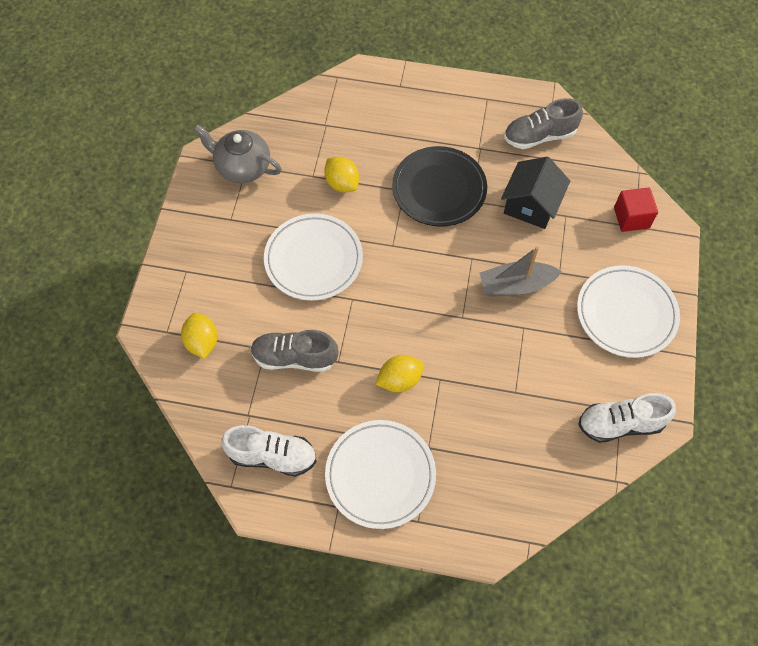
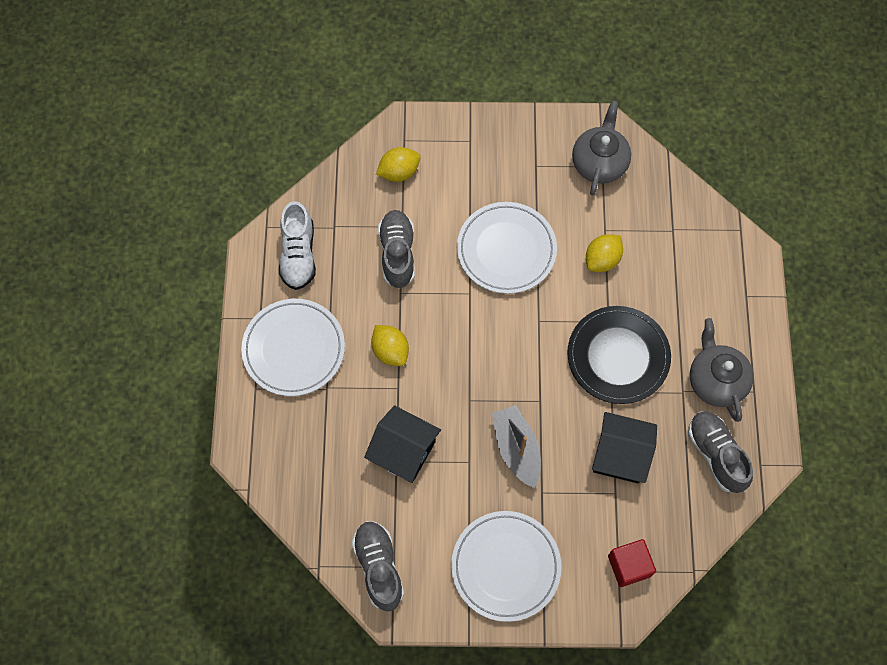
camera: 80 degrees right, 5 degrees up
(473, 122) = (716, 380): none -> grey teapot
(506, 384) = (403, 451): none -> black house
(620, 424) = (379, 567): white shoe -> grey shoe

